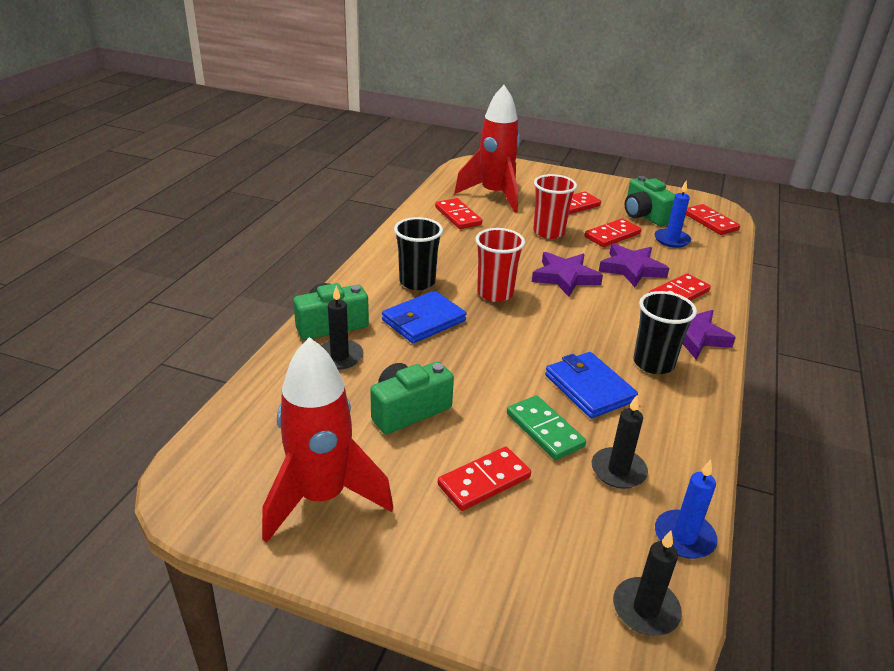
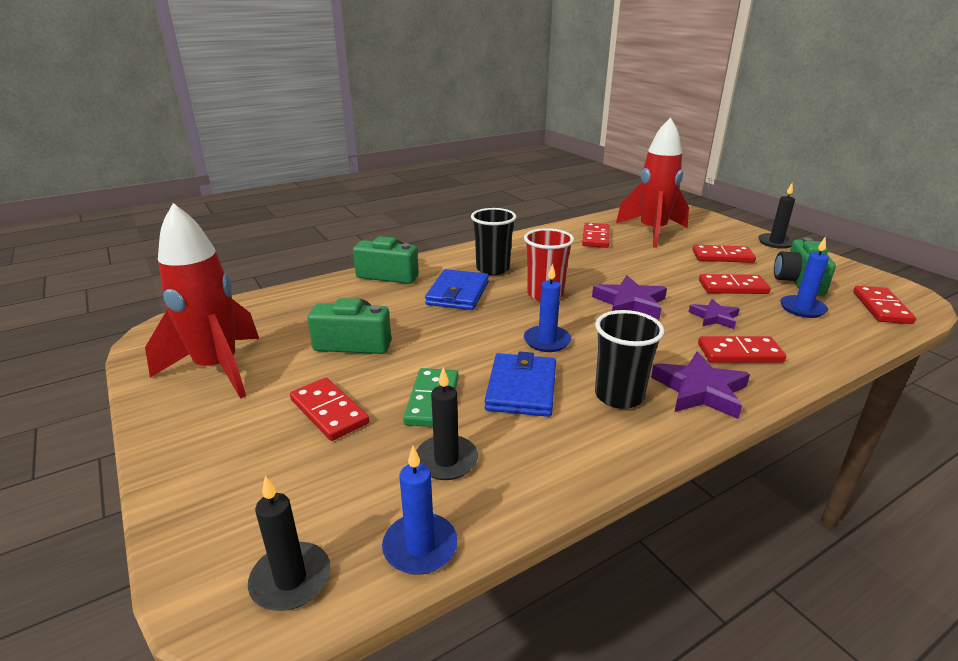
camera: 40 degrees right, 5 degrees down
(339, 357) = (364, 295): black candle -> black candle (775, 242)
(423, 320) = (457, 293): blue wallet -> blue wallet turned 75 degrees counterclockwise
(484, 481) = (329, 412): red domino -> red domino turned 45 degrees clockwise
(548, 232) = (665, 268): red cup -> none
(553, 338) = (547, 341): none -> blue candle
(631, 269) = (714, 317): purple star -> purple star, size x0.63

